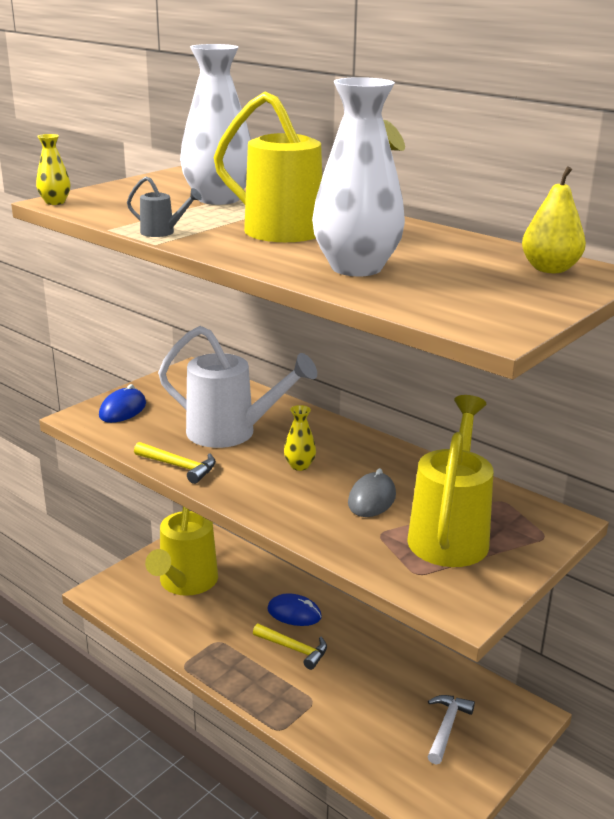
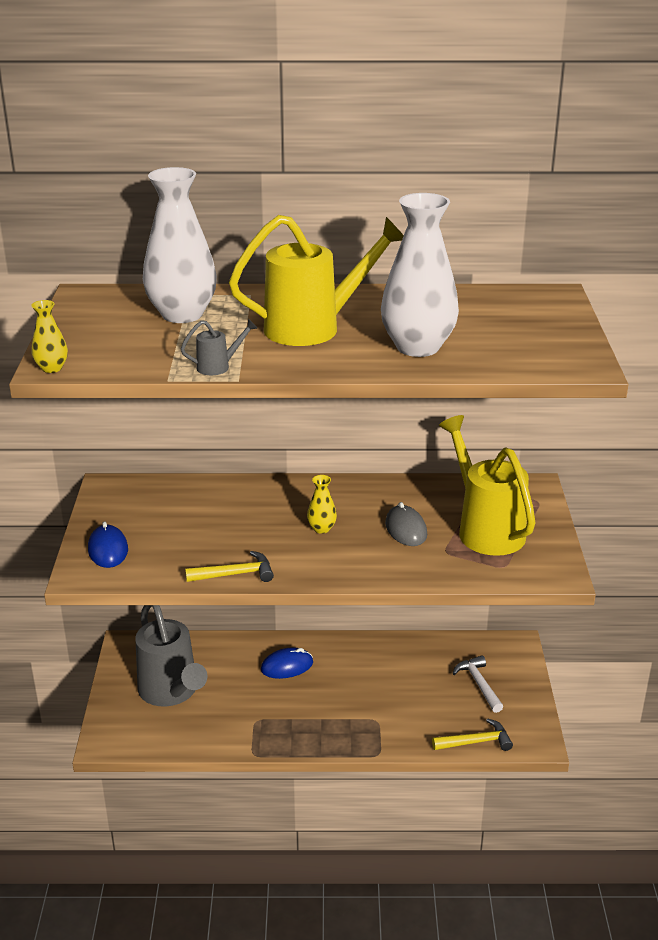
camera: 40 degrees left, 5 degrees up
(185, 583) = (171, 692): yellow watering can -> grey watering can
(231, 433) = (231, 527): white watering can -> none
(294, 649) = (319, 692): yellow hammer -> yellow hammer (476, 742)
(550, 269) = (525, 302): yellow pear -> none

